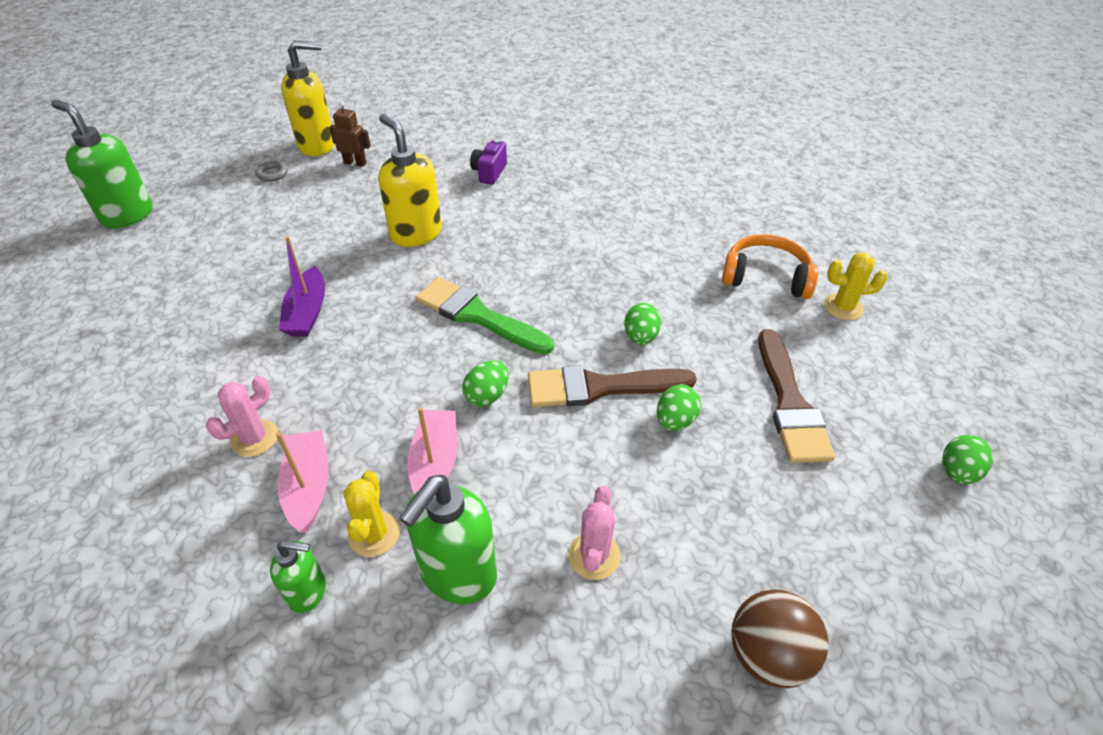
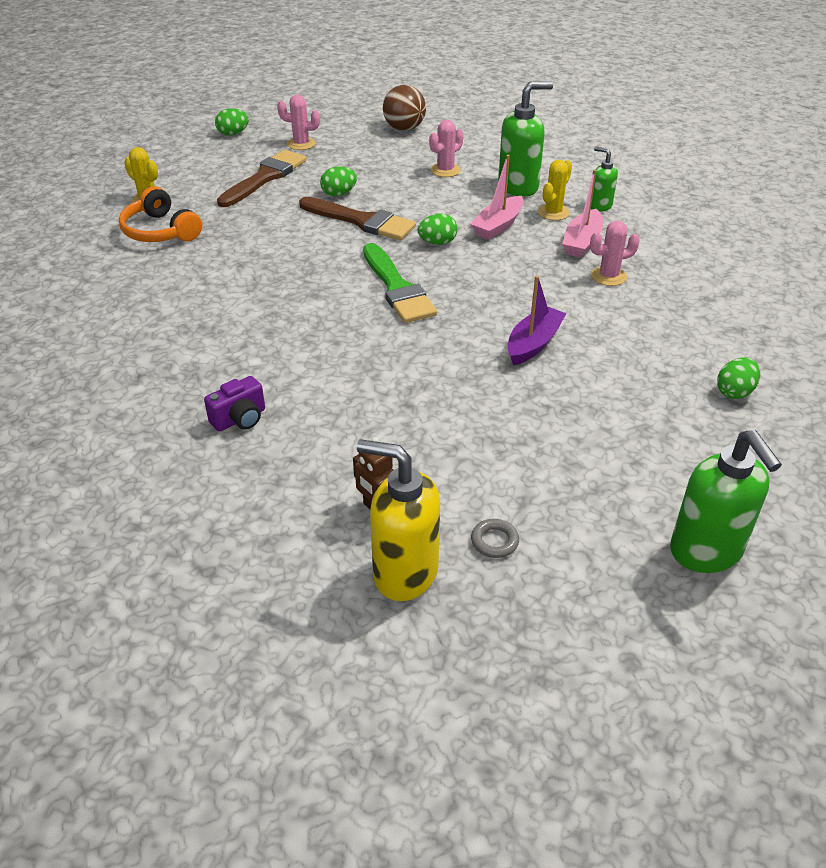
camera: 145 degrees left, 5 degrees down
(416, 233) = (385, 378): yellow soap dispenser -> none
(640, 337) = (300, 233): green egg -> green egg (734, 392)
(848, 502) = (301, 144): none -> pink cactus

